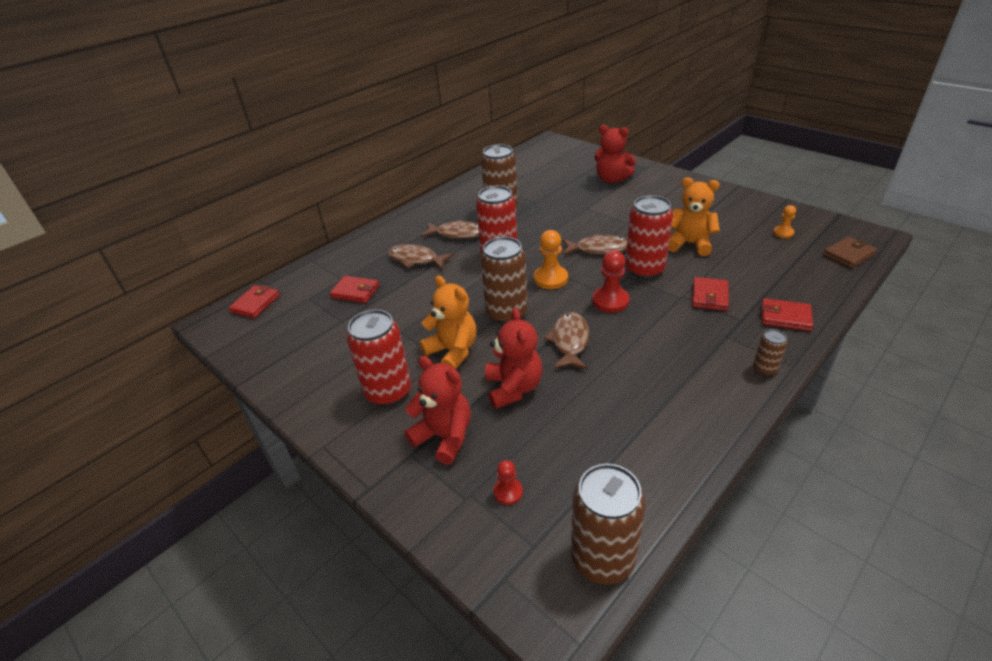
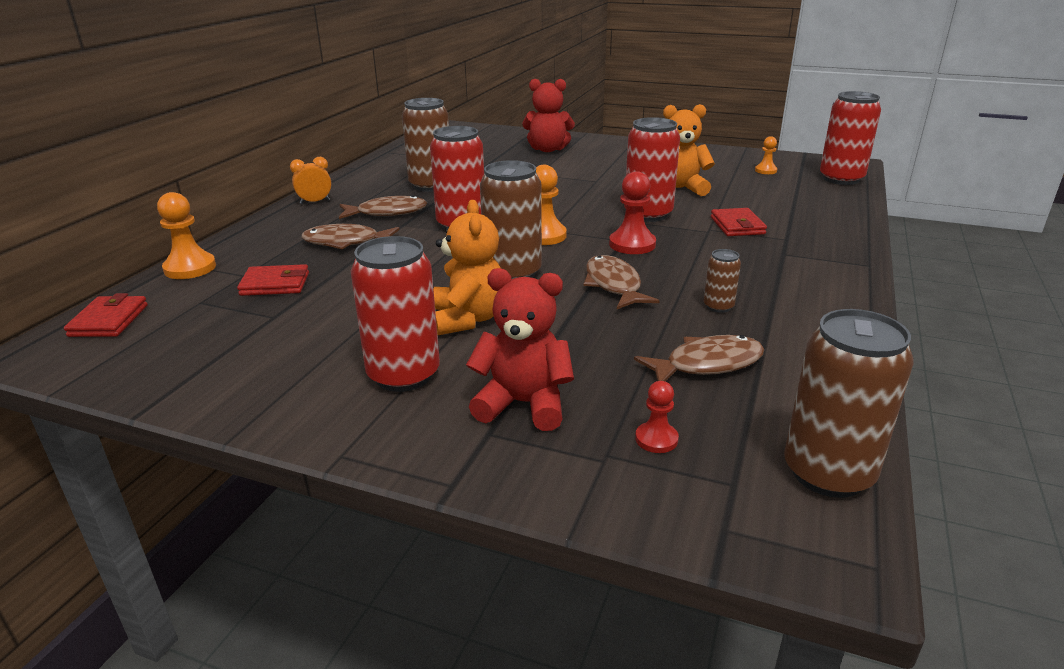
camera: 25 degrees left, 10 degrees down
(315, 266) = (190, 268): none -> orange pawn
(416, 214) = (315, 202): none -> orange clock
(453, 351) = (468, 319): orange teddy bear -> orange teddy bear turned 60 degrees clockwise
(513, 388) = (579, 339): red teddy bear -> none
(598, 249) = (581, 204): brown fish -> brown fish (707, 364)
(764, 369) = (845, 272): brown can -> brown can (718, 306)
(785, 317) = (827, 231): red wallet -> none
(848, 255) = (841, 179): brown wallet -> red can

